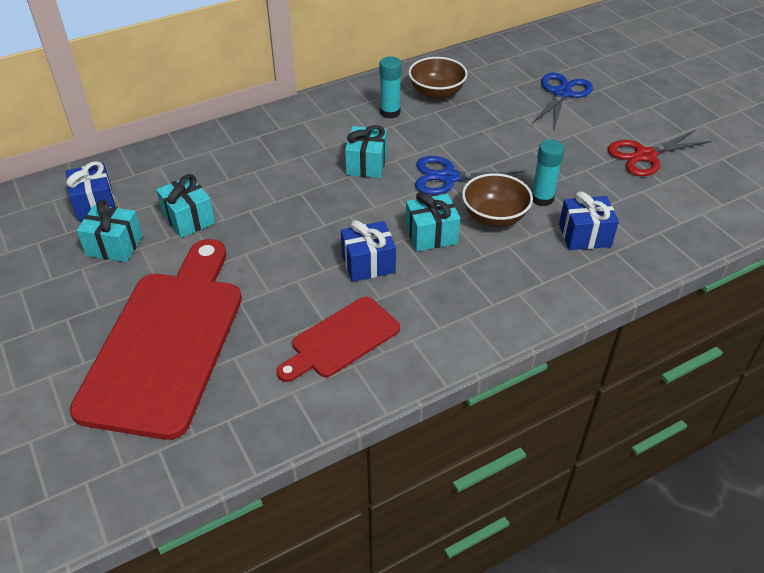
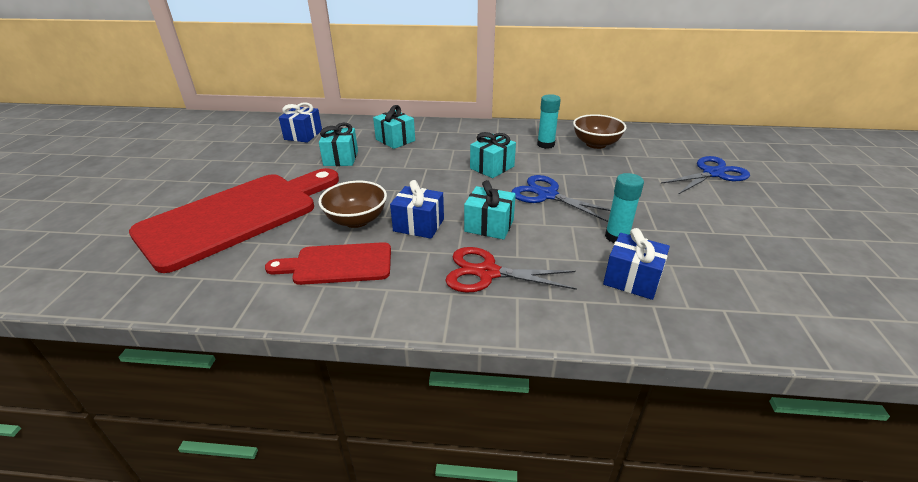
camera: 35 degrees right, 10 degrees down
(114, 246) = (284, 157): turquoise gift -> turquoise gift (395, 140)
(494, 217) = (557, 234): brown bowl -> brown bowl (356, 220)
(645, 156) = (763, 242): red scissors -> red scissors (487, 273)

